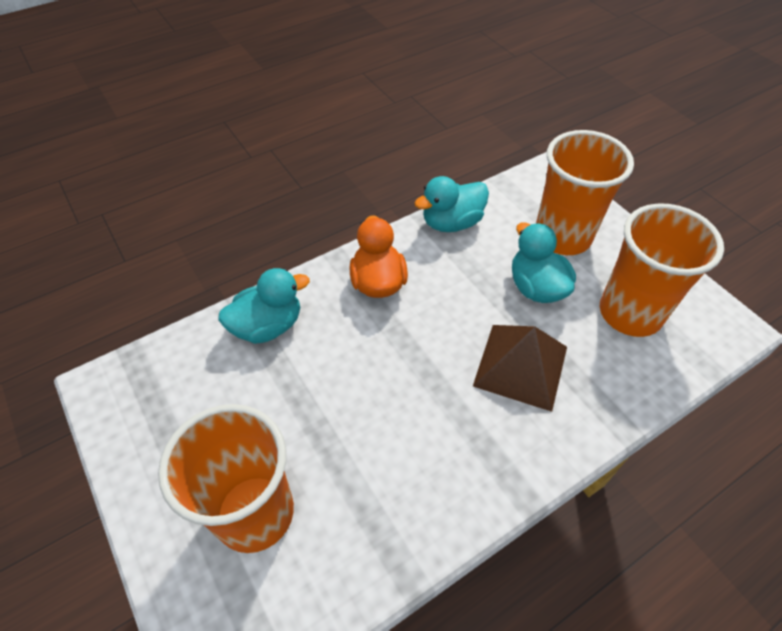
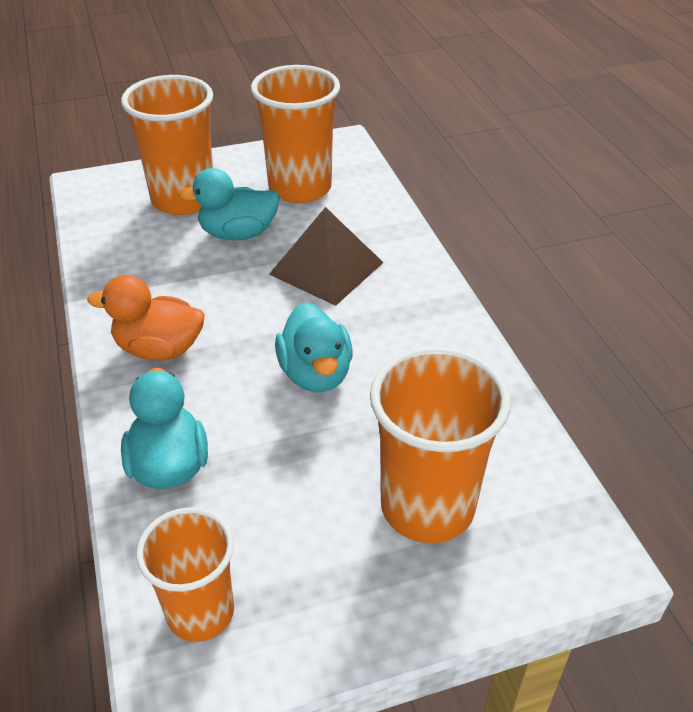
camera: 75 degrees left, 10 degrees down
(151, 383) = (200, 612): none -> orange cup
(451, 223) = (107, 270): turquoise duck -> turquoise duck (315, 374)

